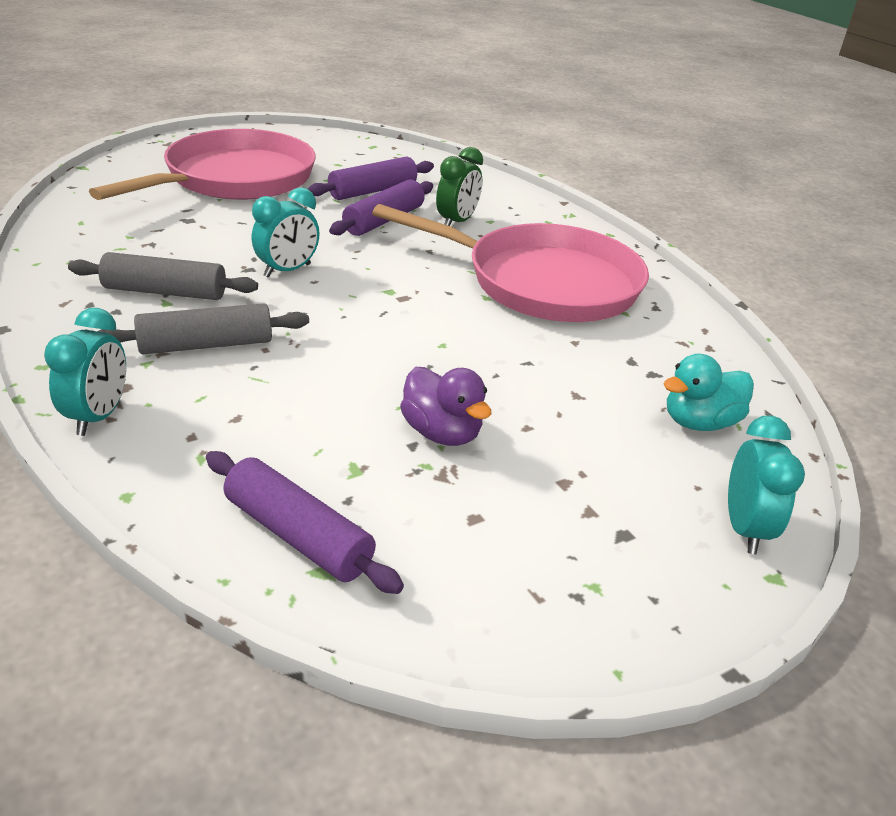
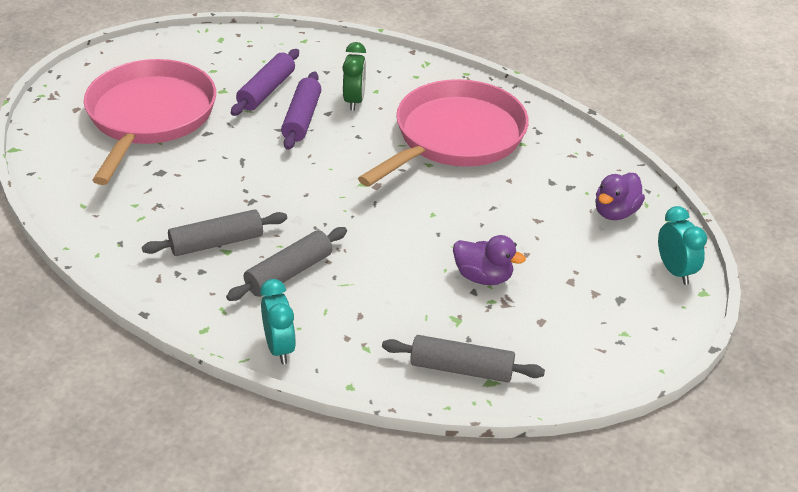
camera: 25 degrees left, 5 degrees up
(287, 271) = (279, 192): turquoise clock -> none
(298, 535) = (461, 369): purple rolling pin -> grey rolling pin
(544, 282) = (455, 137): pink pan -> pink pan turned 45 degrees counterclockwise
(699, 422) = (615, 212): turquoise duck -> purple duck

